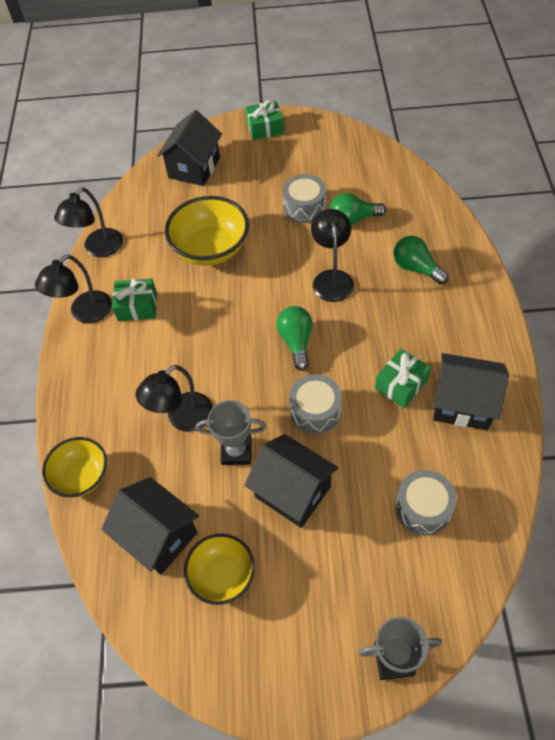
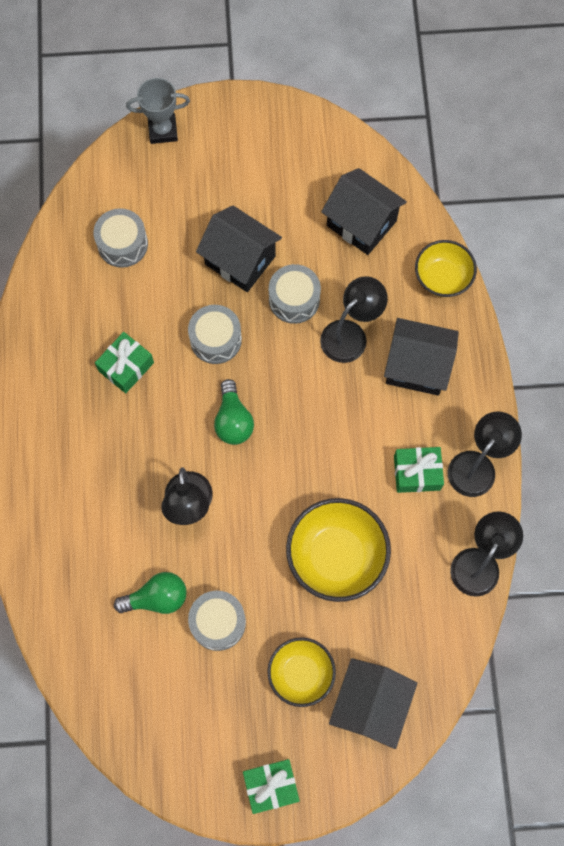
camera: 175 degrees right, 15 degrees up
(222, 575) = (302, 191): yellow bowl -> yellow bowl (301, 674)
(236, 451) = (294, 299): grey trophy -> grey drum
(416, 268) = (89, 517): green light bulb -> none
(463, 404) = (67, 343): black house -> black house (417, 366)

